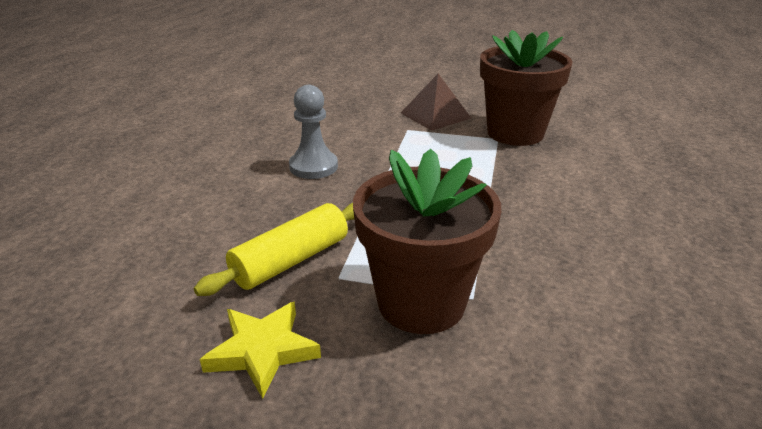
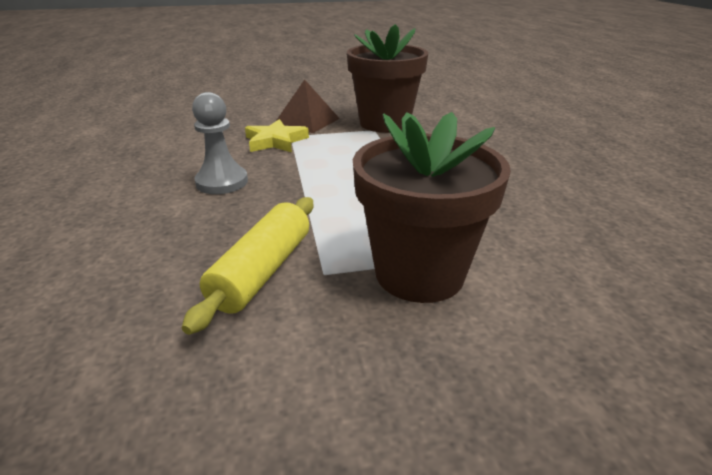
camera: 25 degrees left, 0 degrees up
(262, 351) = (299, 370): yellow star -> yellow star (275, 141)

